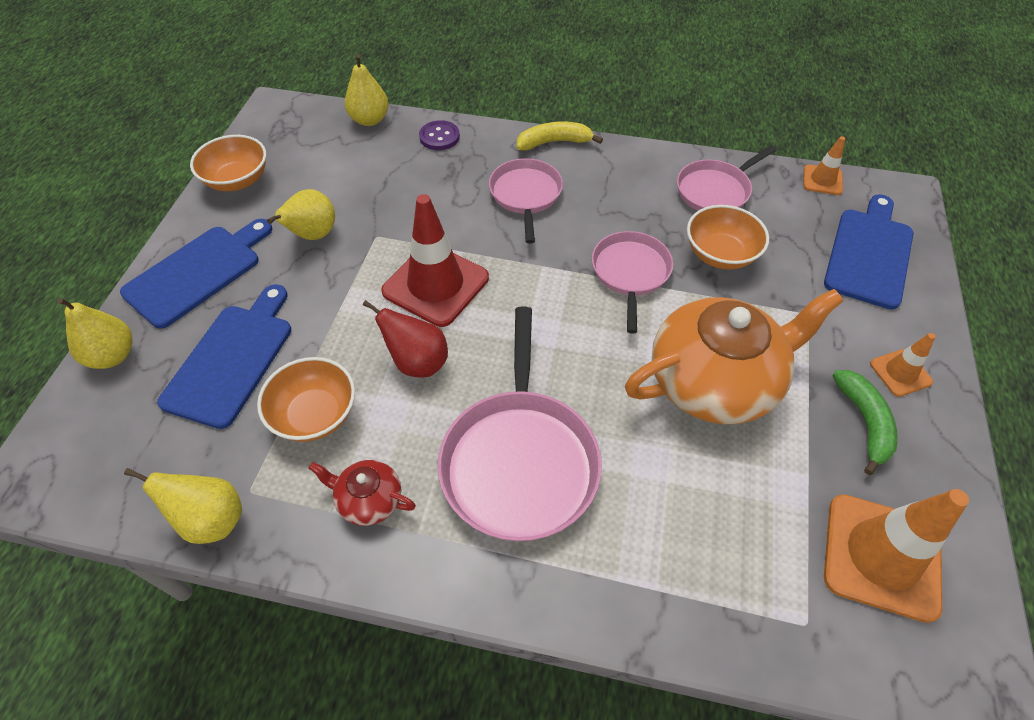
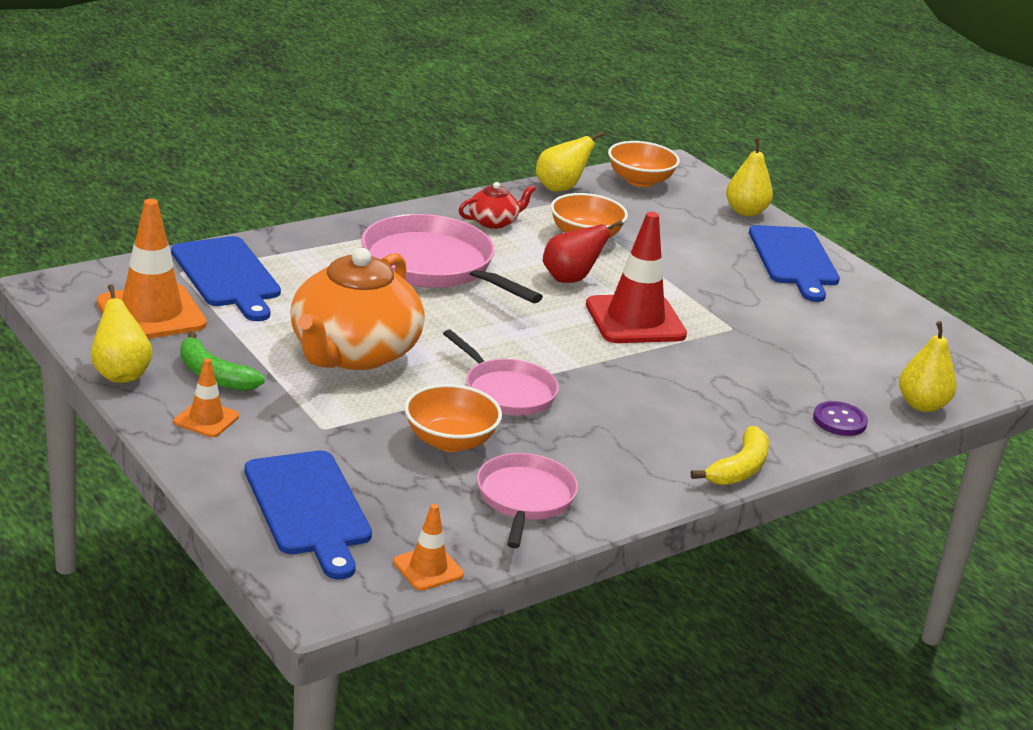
camera: 130 degrees right, 25 degrees down
(231, 359) = (680, 236): blue cutting board -> blue cutting board (227, 275)
(237, 180) = (901, 315): orange bowl -> orange bowl (640, 181)
(313, 235) = (774, 309): yellow pear -> yellow pear (120, 374)
(525, 195) = (681, 409): pink pan -> none

